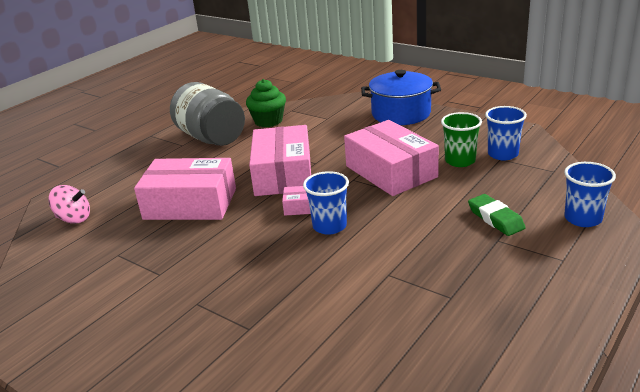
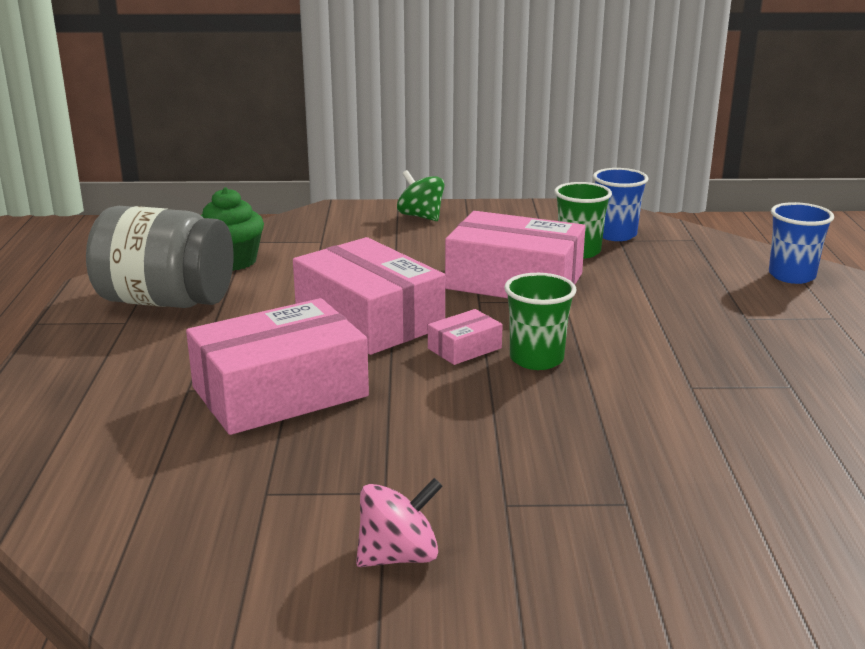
camera: 40 degrees left, 5 degrees down
(74, 219) = (86, 474): pink spinning top -> pink spinning top (399, 556)
(329, 226) = (536, 359): blue cup -> green cup
(401, 113) = (421, 216): blue pot -> green spinning top
(495, 219) = (711, 298): green eraser -> none

